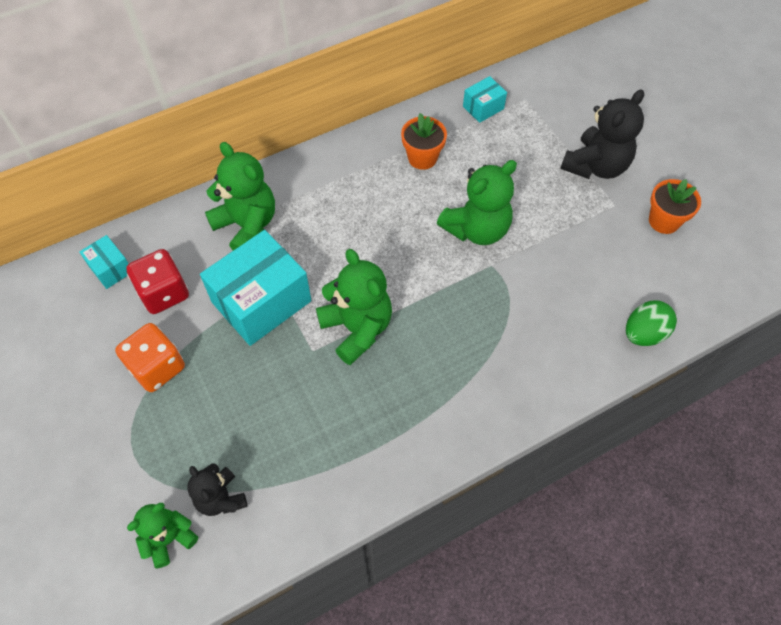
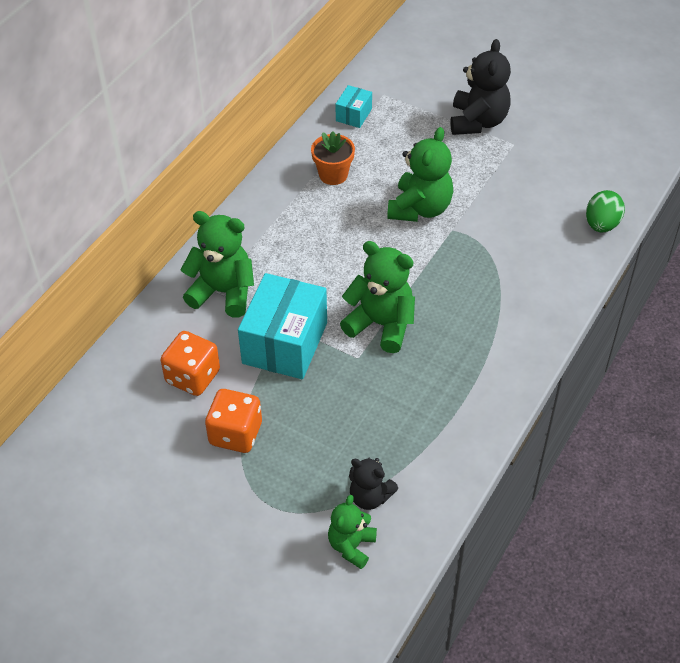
camera: 30 degrees left, 10 degrees down
(111, 269) = (126, 381): turquoise box -> none
(164, 293) = (193, 377): red dice -> orange dice
(664, 221) = (558, 139): orange flower pot -> none

